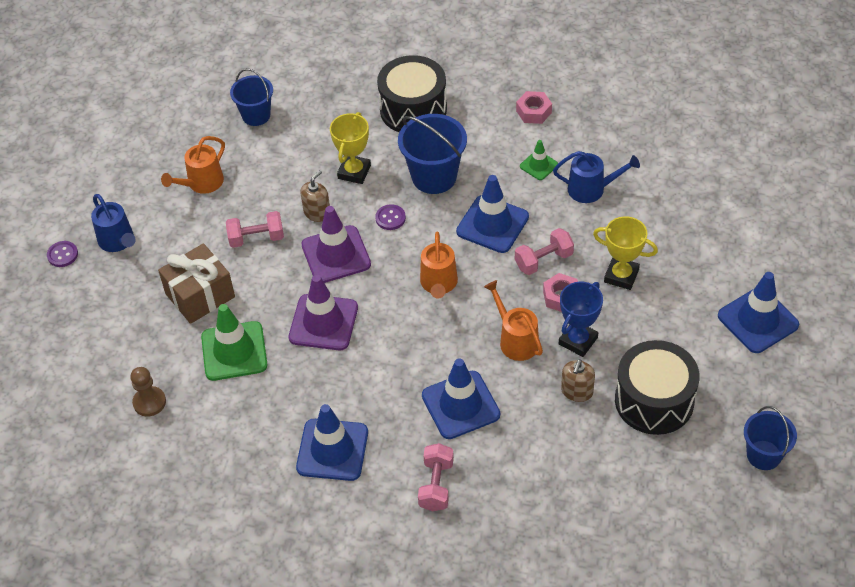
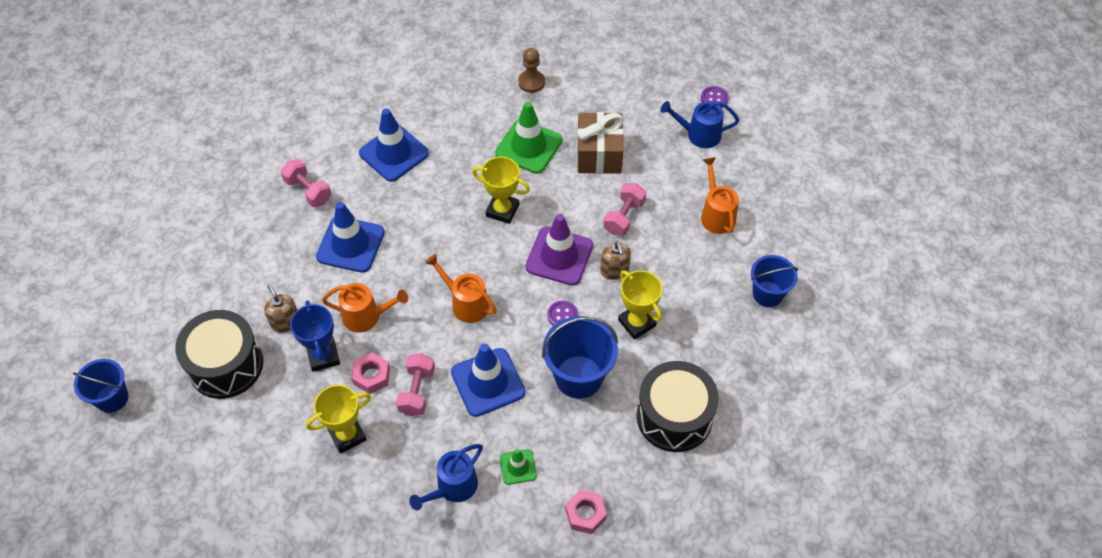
camera: 125 degrees right, 5 degrees up
(323, 322) = (502, 210): purple traffic cone -> yellow trophy
(758, 320) = (207, 499): blue traffic cone -> none

